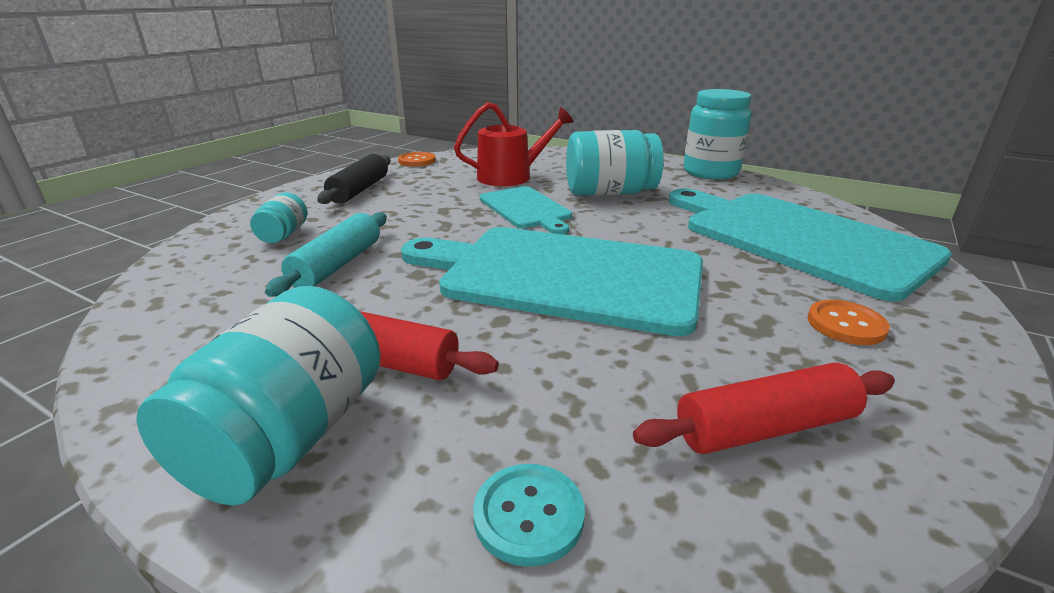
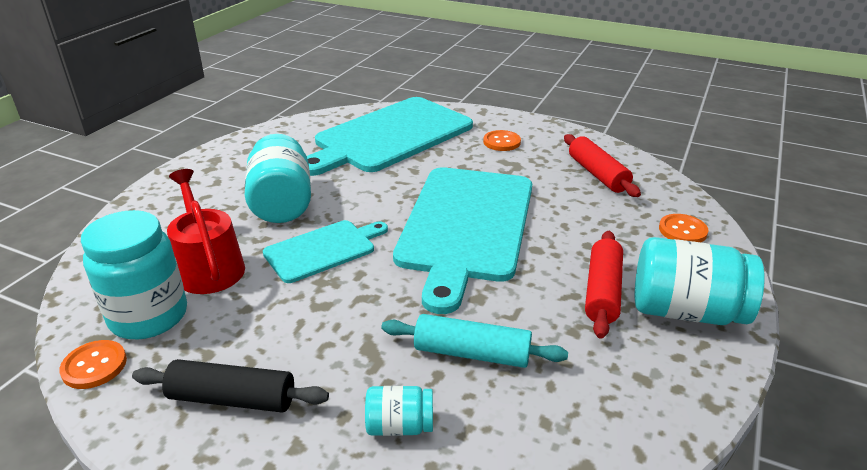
camera: 95 degrees left, 5 degrees up
(528, 515) = (682, 230): turquoise button -> orange button
(710, 172) = (233, 150): turquoise jar -> turquoise jar (149, 316)

